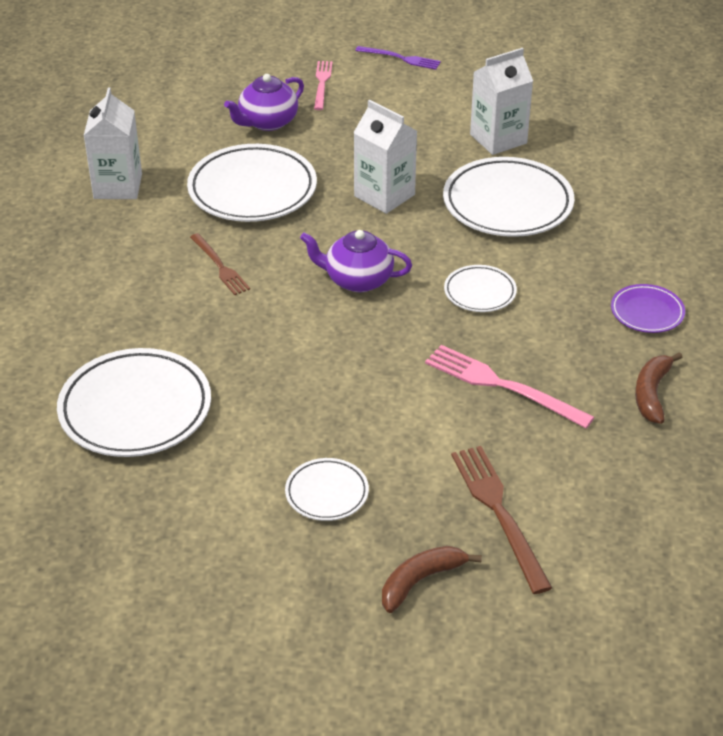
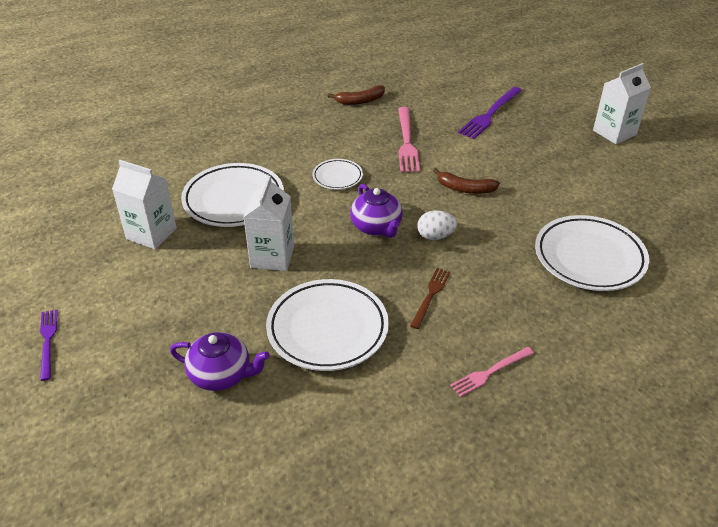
camera: 125 degrees left, 0 degrees up
(118, 186) = (400, 418): white carton -> white carton (614, 132)
(297, 314) = (435, 236): none -> white egg
(322, 83) = (128, 373): pink fork -> pink fork (490, 372)
(327, 493) = (547, 163): white plate -> none
(420, 581) = (555, 119): brown banana -> brown banana (465, 189)
(499, 512) = (490, 114): brown fork -> purple fork
(647, 312) = (296, 119): purple plate -> none

